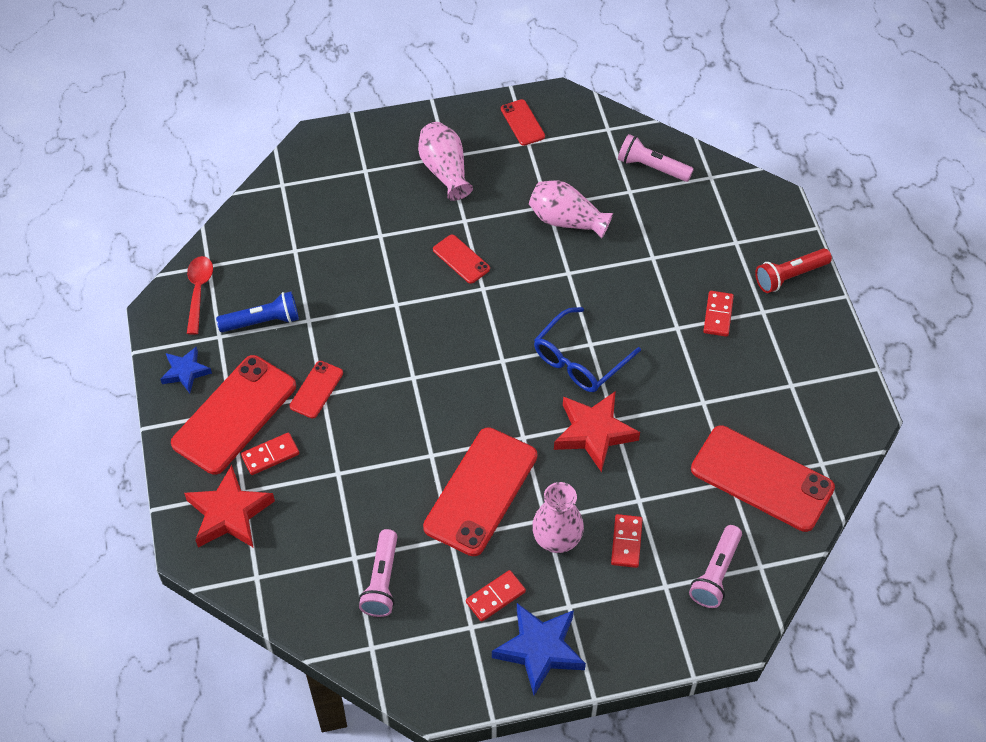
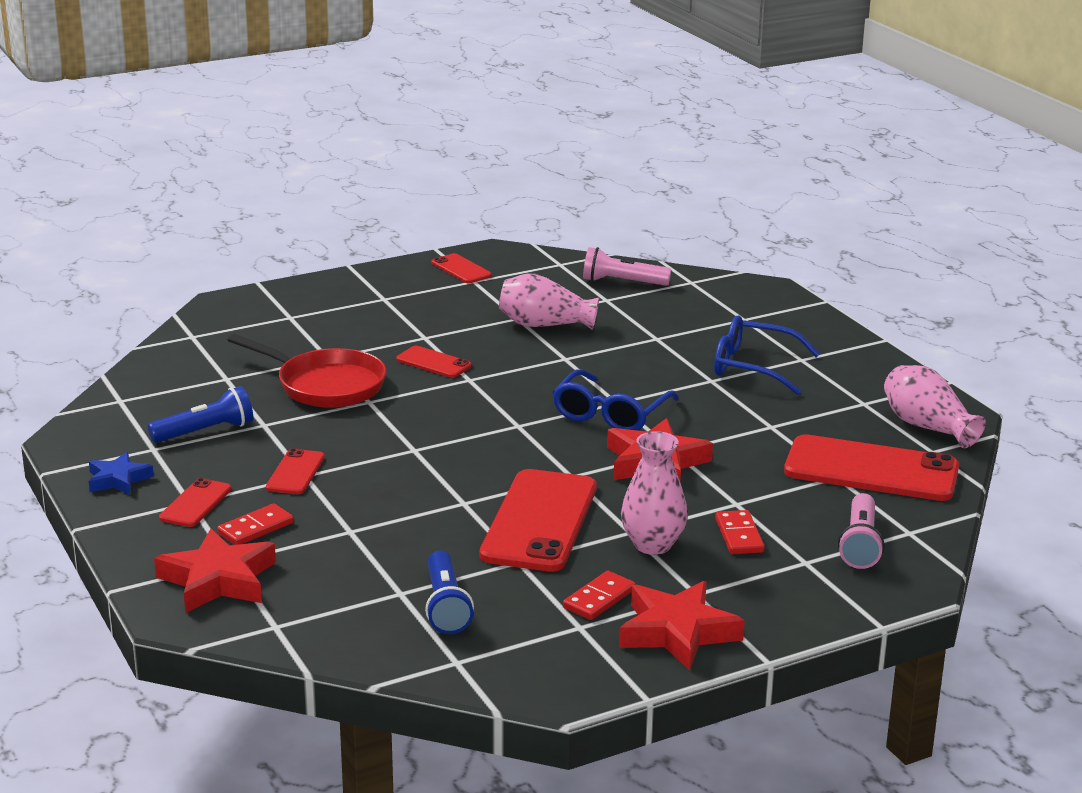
camera: 15 degrees left, 30 degrees down
(198, 292) = (114, 420): red spoon -> none
(234, 414) = (195, 503): red phone -> red phone, size x0.48
(368, 275) = (325, 385): none -> red pan
(382, 581) = (446, 606): pink flashlight -> blue flashlight
(445, 171) = (386, 308): pink vase -> pink vase (927, 426)
(539, 650) = (677, 632): blue star -> red star
(718, 315) = (753, 367): red domino -> blue glasses
(789, 276) = (816, 334): red flashlight -> none

